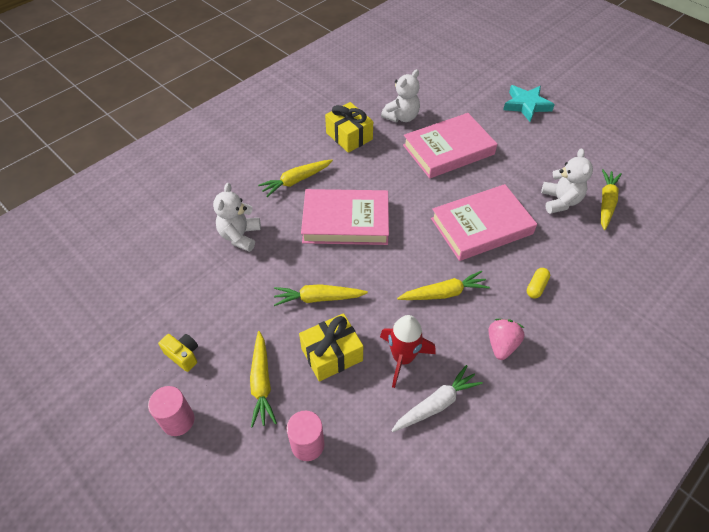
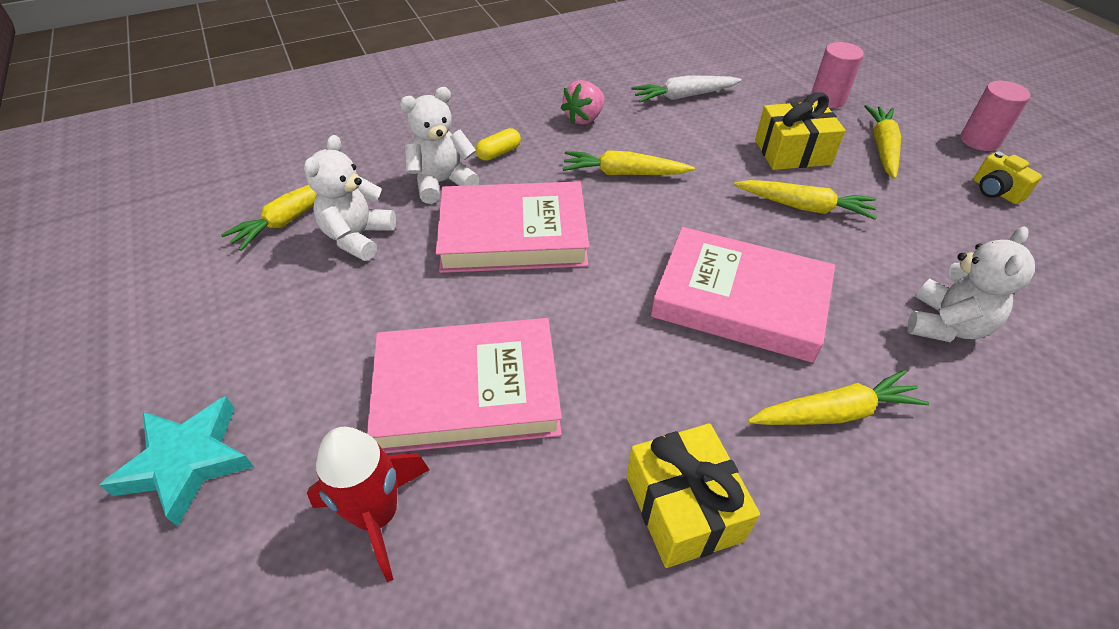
camera: 160 degrees left, 5 degrees down
(401, 117) = (518, 532): white teddy bear -> white teddy bear (442, 183)
(403, 358) = (705, 132): red rocket -> red rocket (377, 515)

